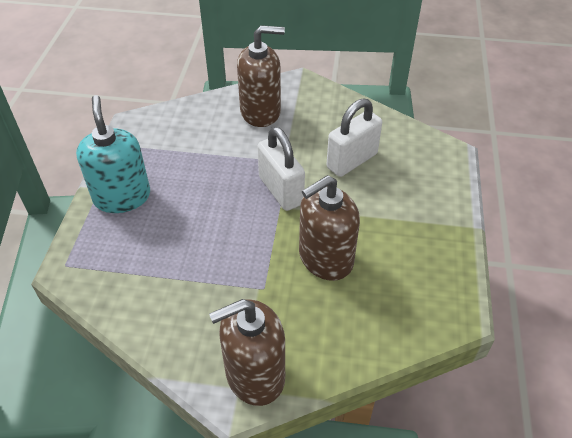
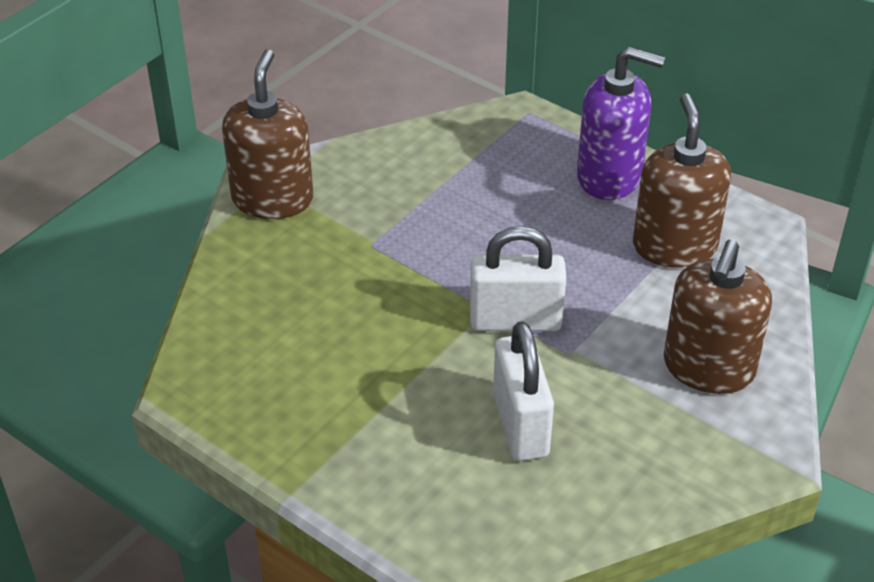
camera: 120 degrees right, 5 degrees down
(122, 197) = (609, 176): turquoise soap dispenser -> purple soap dispenser
(325, 258) = (367, 313): brown soap dispenser -> brown soap dispenser (674, 246)

